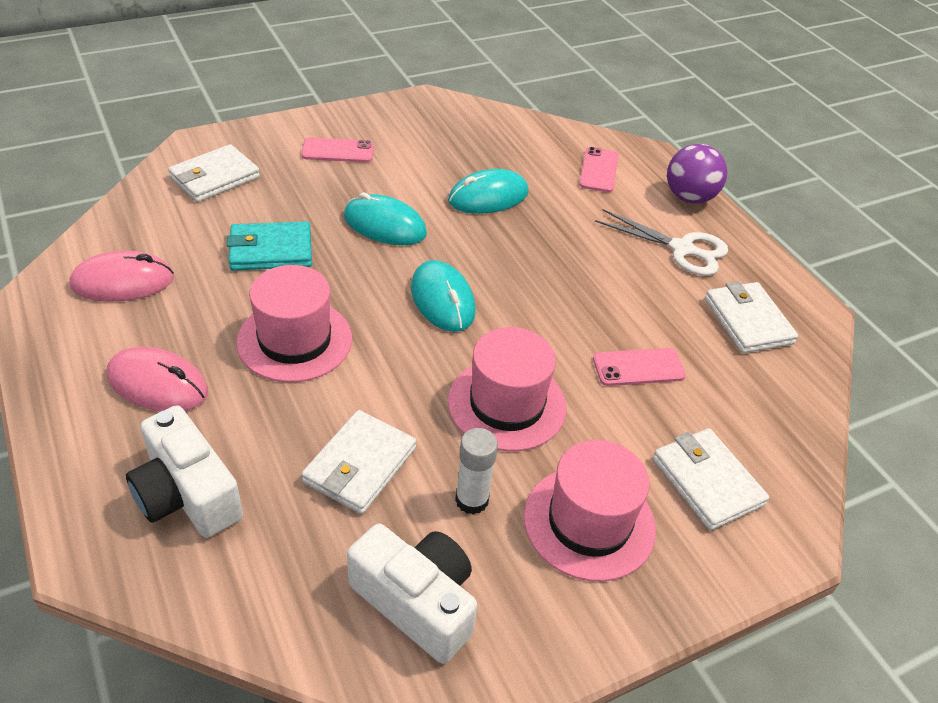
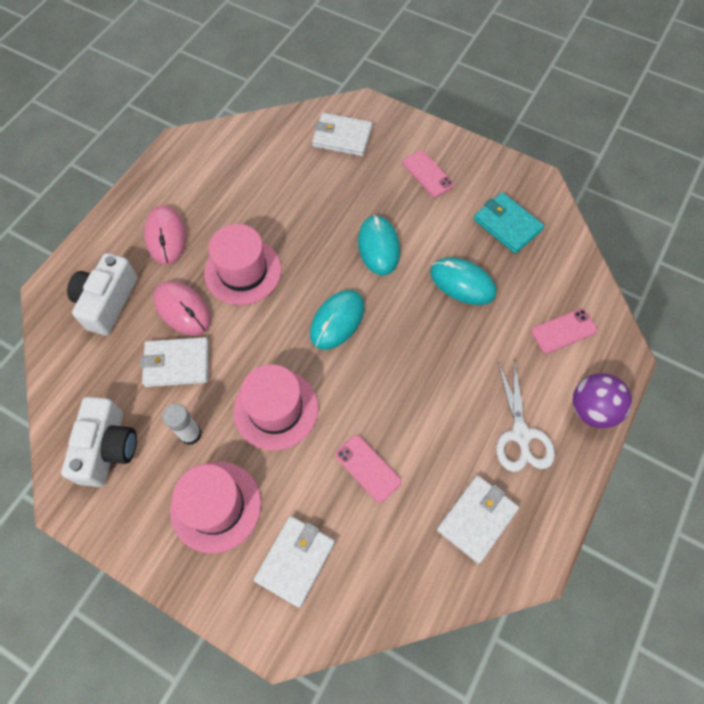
camera: 60 degrees right, 20 degrees up
(123, 282) = (223, 166): pink mouse -> pink mouse (182, 309)
(271, 250) = (304, 209): turquoise wallet -> turquoise wallet (507, 225)

